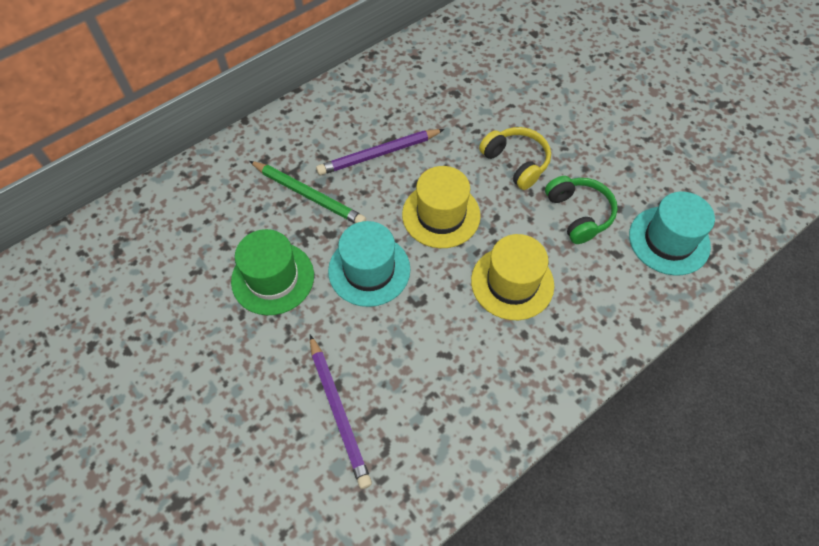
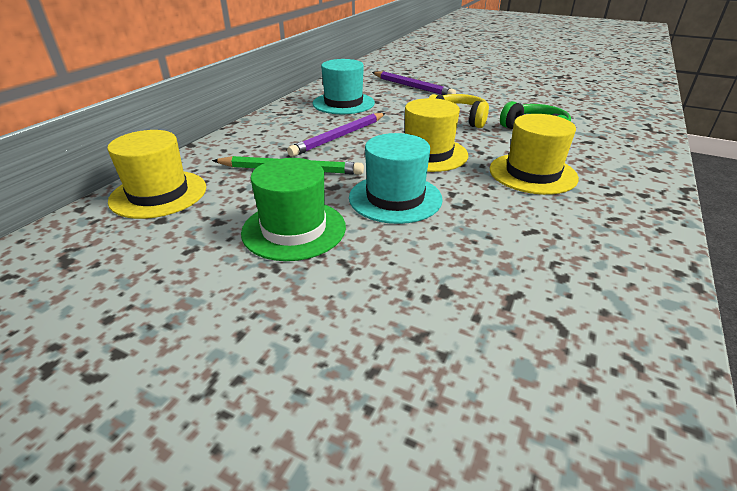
camera: 25 degrees left, 25 degrees down
(196, 191) = (158, 194): none -> yellow hat
(338, 412) = (470, 313): purple pencil -> purple pencil (412, 87)
(669, 240) = (613, 128): turquoise hat -> turquoise hat (343, 103)

